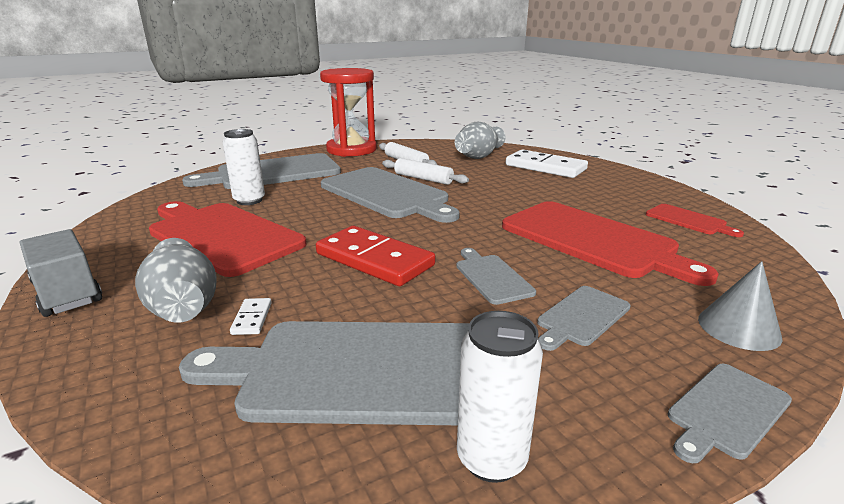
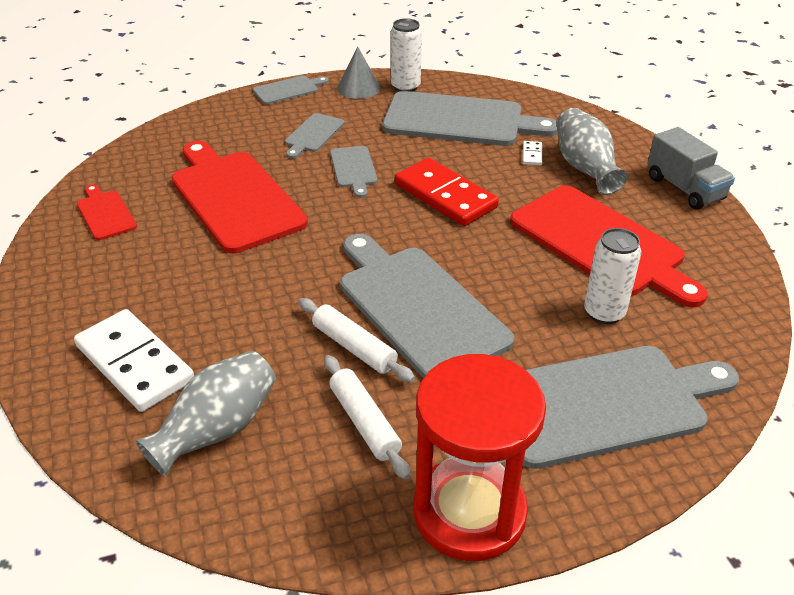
camera: 170 degrees left, 15 degrees up
(581, 317) = (313, 134): grey cutting board -> grey cutting board turned 150 degrees clockwise
(738, 328) = (224, 119): grey cone -> grey cone (358, 88)

